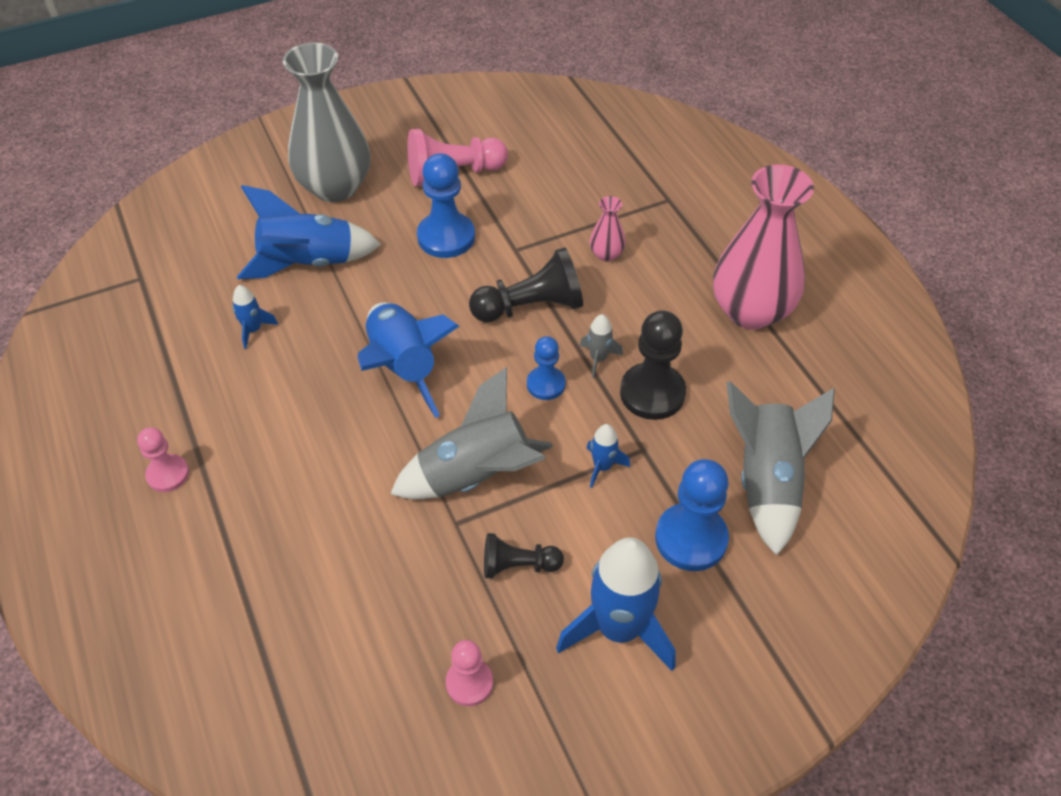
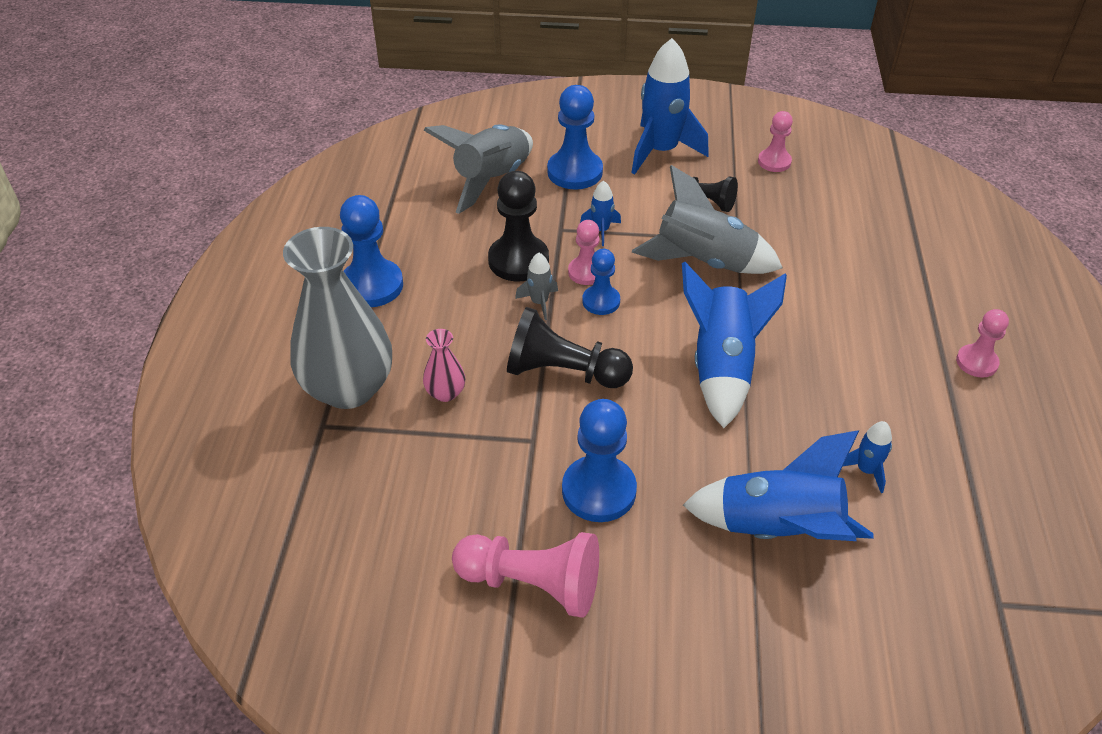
camera: 150 degrees left, 5 degrees down
(335, 187) = (700, 637): grey vase -> grey vase (348, 388)
(581, 409) = (586, 272): none -> pink pawn
(750, 311) = (372, 285): pink vase -> blue pawn

